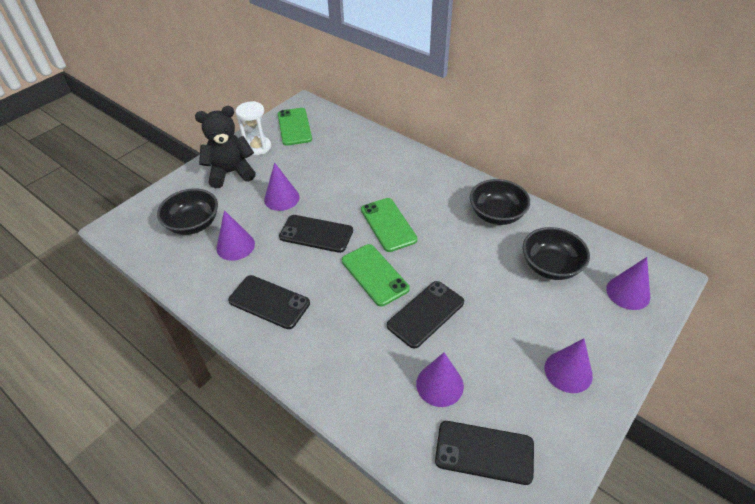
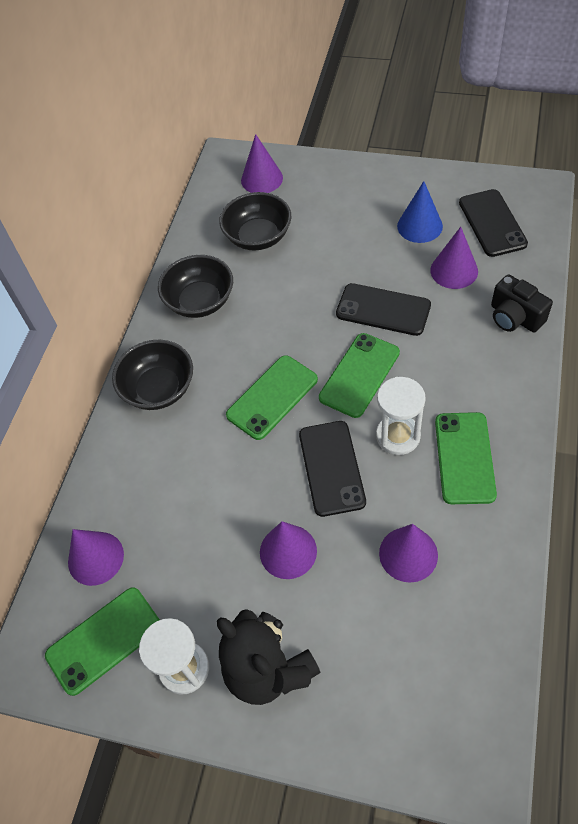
camera: 110 degrees left, 10 degrees up
(193, 224) = (404, 644): black bowl -> black bowl (159, 389)
(269, 302) = (464, 458): black phone -> green phone
(312, 274) = (398, 436): none -> white hourglass
(360, 402) = (514, 317): none -> black camera
(510, 386) = (419, 226): none -> blue cone
(568, 371) = (378, 196): purple cone -> purple cone (95, 558)

